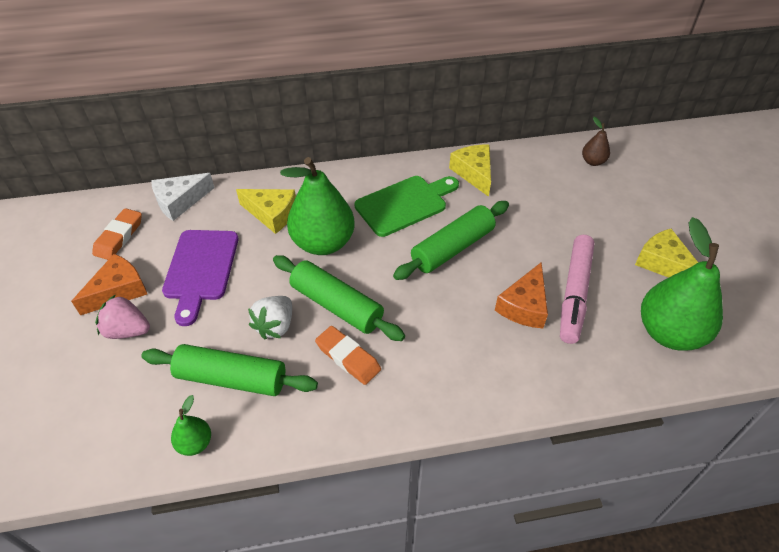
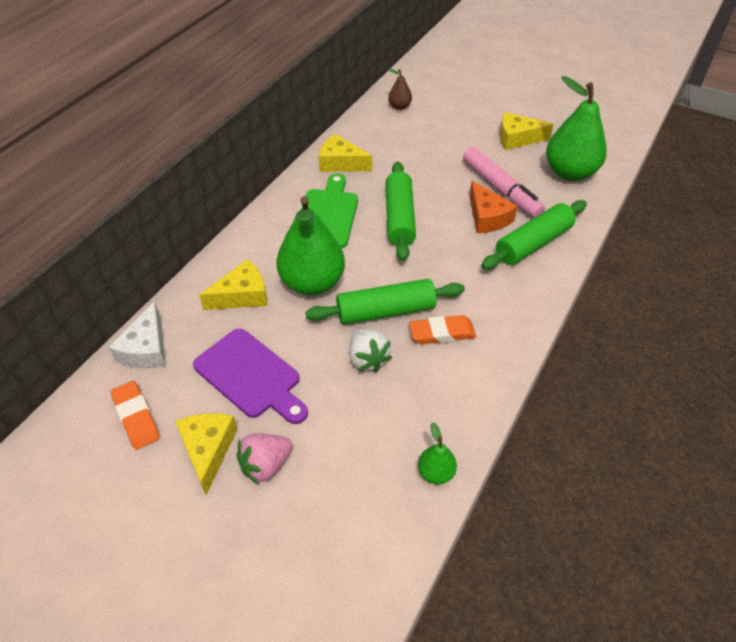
camera: 50 degrees left, 0 degrees up
(118, 291) = (208, 450): orange cheese -> yellow cheese
(231, 378) = (393, 415): green rolling pin -> green rolling pin (533, 244)

